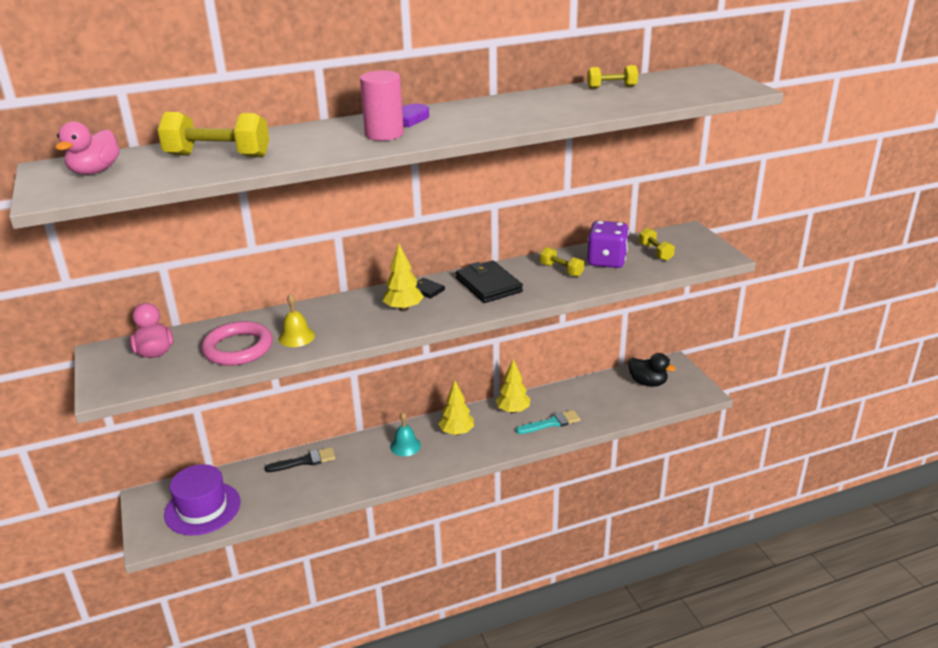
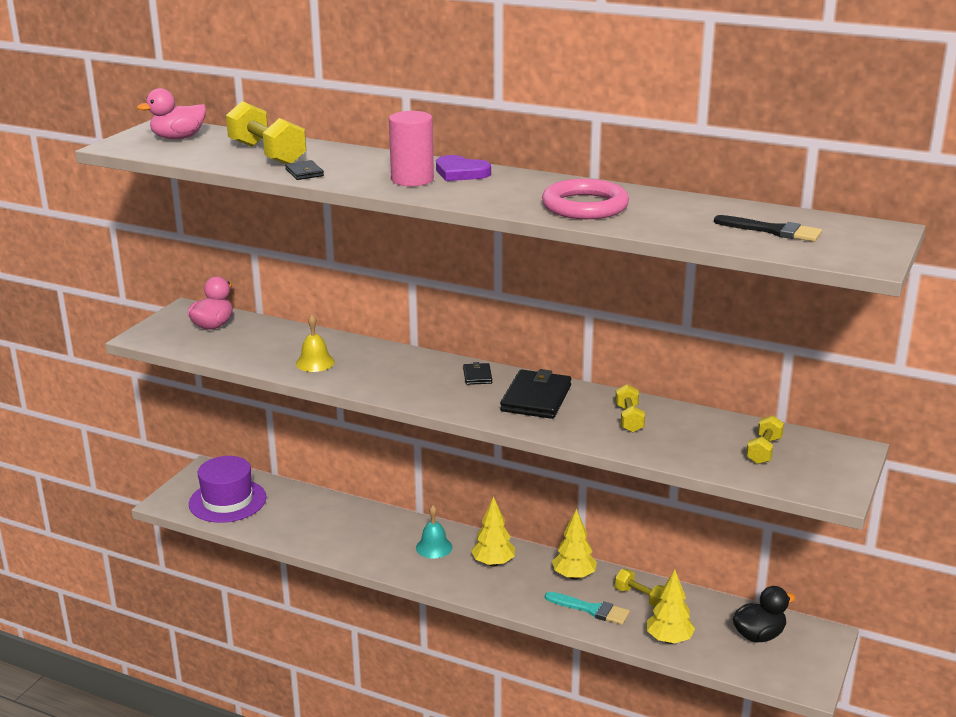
camera: 45 degrees right, 5 degrees down
(238, 348) = (264, 350): pink ring -> pink ring (585, 206)
(289, 157) = (304, 173): none -> black wallet
(304, 461) = (342, 510): black brush -> black brush (773, 231)
(403, 308) = (429, 382): yellow tree -> yellow tree (669, 639)
(606, 261) = (693, 433): purple dice -> none
(611, 87) = (721, 210): yellow dumbbell -> yellow dumbbell (641, 597)
(647, 382) = (759, 635): black duck -> black duck turned 105 degrees counterclockwise

